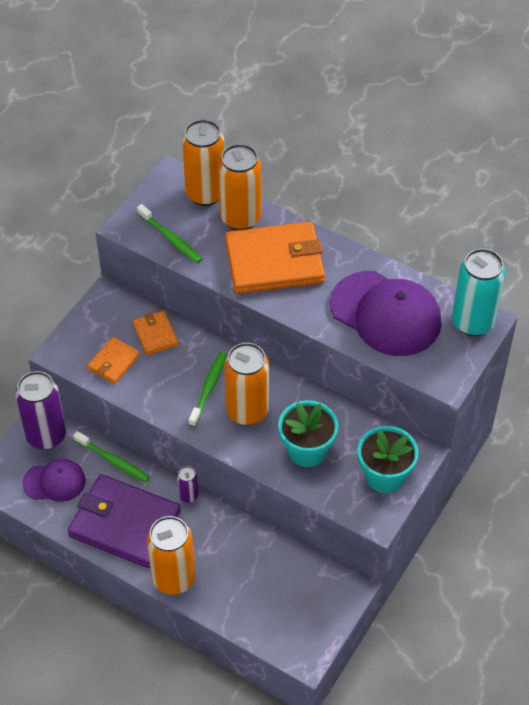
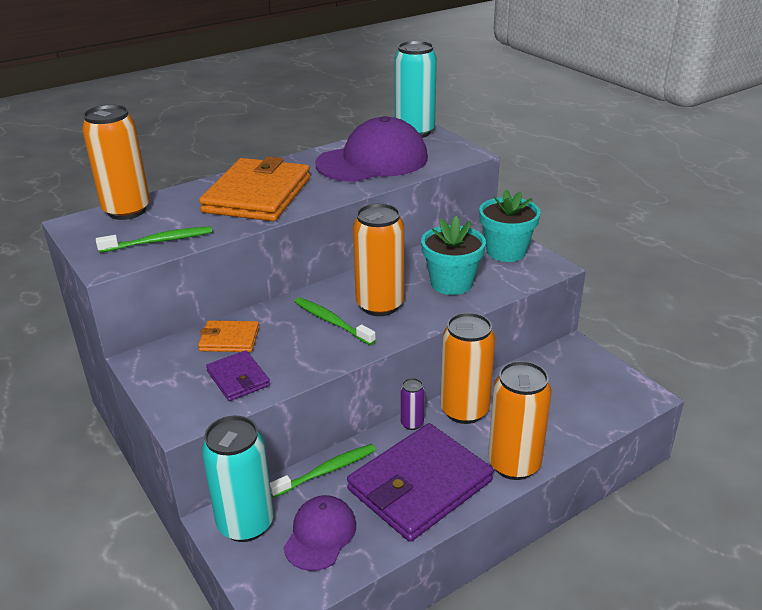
camera: 65 degrees left, 20 degrees down
(46, 436) = (245, 524): purple can -> turquoise can
(113, 362) = (238, 378): orange wallet -> purple wallet
(240, 218) = (182, 200): orange can -> orange can (464, 410)

